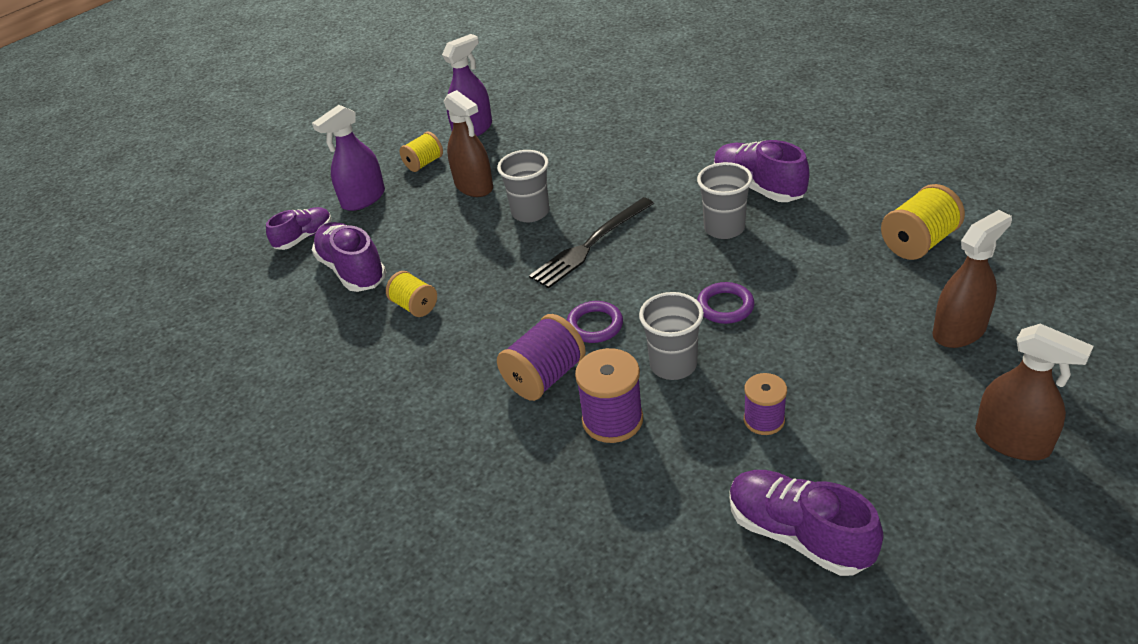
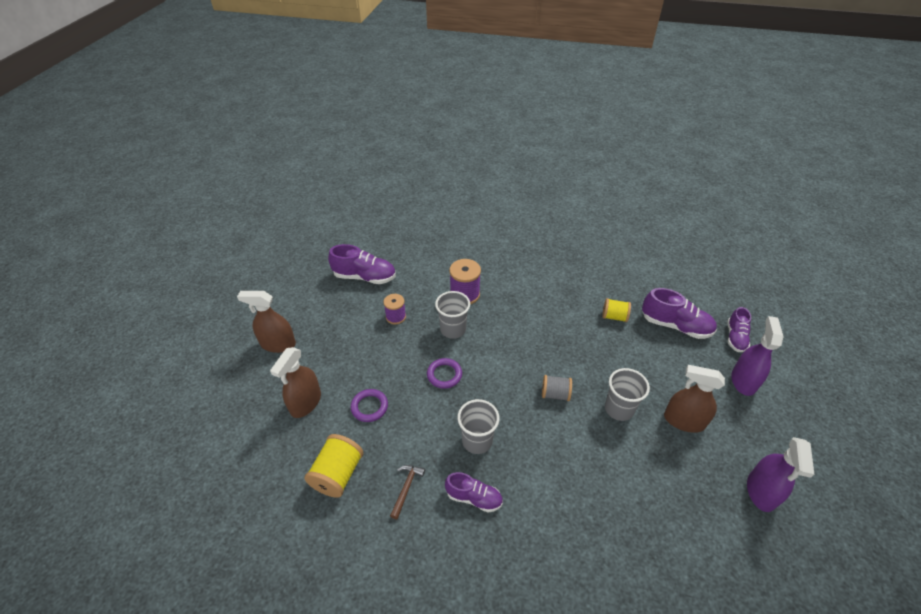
camera: 145 degrees right, 5 degrees up
(424, 163) = (748, 432): yellow spool -> none
(544, 377) = (511, 303): purple spool -> none
(590, 245) = (555, 394): black fork -> grey spool
(595, 325) = (508, 338): purple ring -> purple ring (369, 407)
(758, 187) = (474, 498): purple shoe -> purple shoe, size x0.64
(833, 211) = (406, 488): none -> brown hammer

